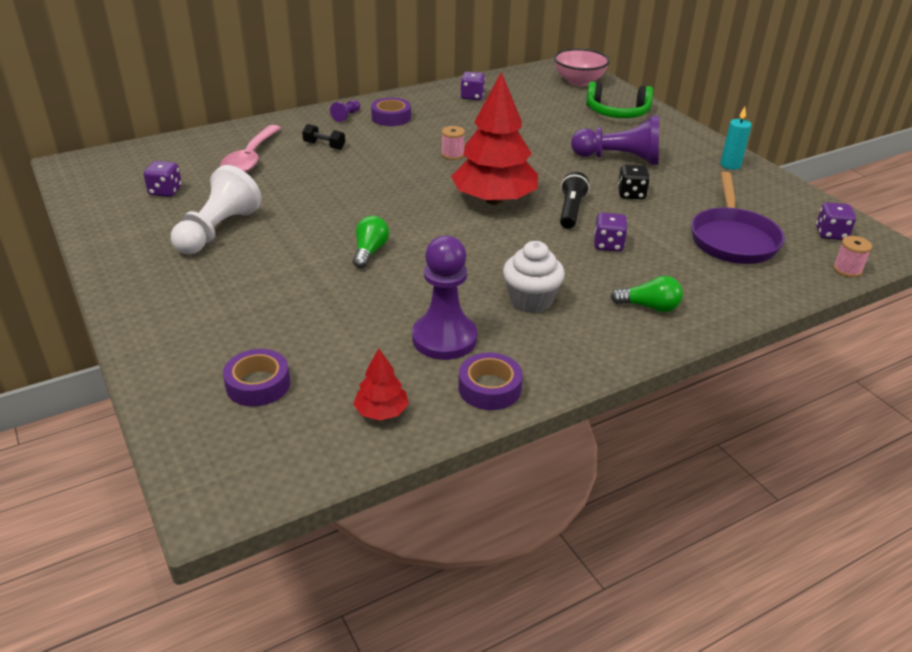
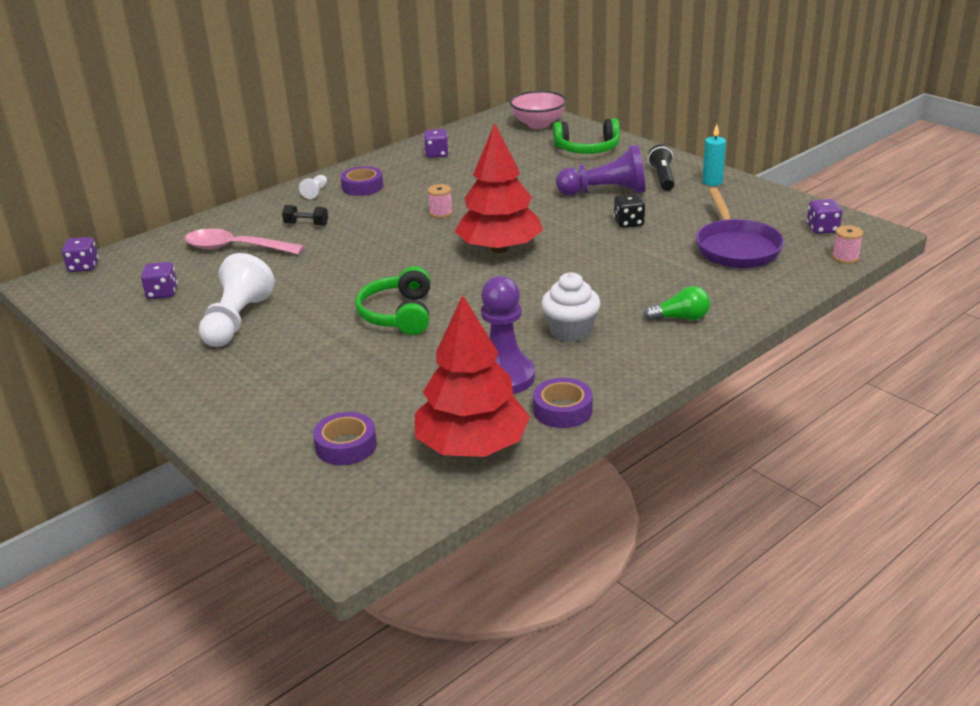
camera: 10 degrees left, 5 degrees down
(250, 158) = (235, 248): pink spoon -> pink spoon turned 105 degrees clockwise
(346, 116) = (315, 192): purple pawn -> white pawn
(370, 251) = (399, 314): green light bulb -> green headphones
(381, 412) = (472, 446): red tree -> red tree, size x2.24
(571, 210) = (577, 246): black flashlight -> black flashlight (662, 178)
(608, 245) = (624, 271): purple dice -> purple dice (83, 267)

